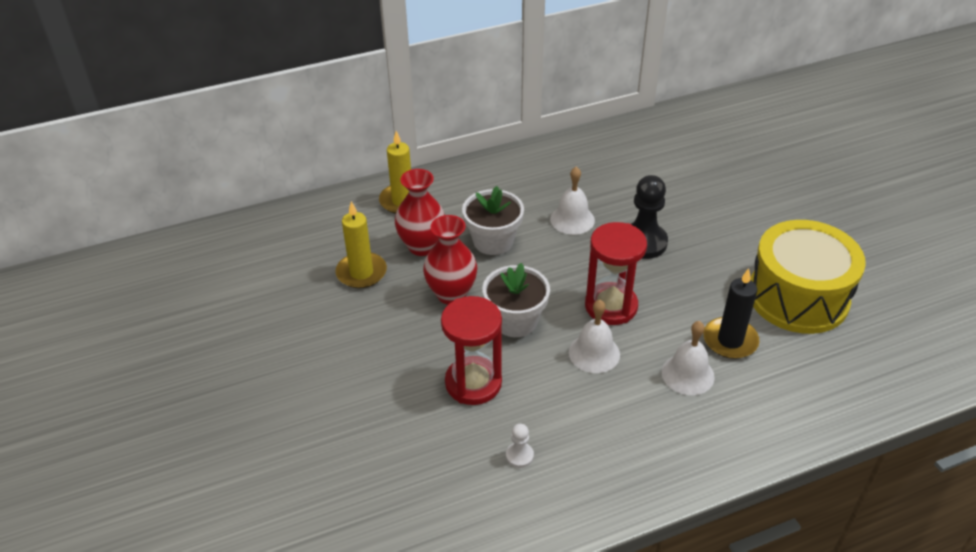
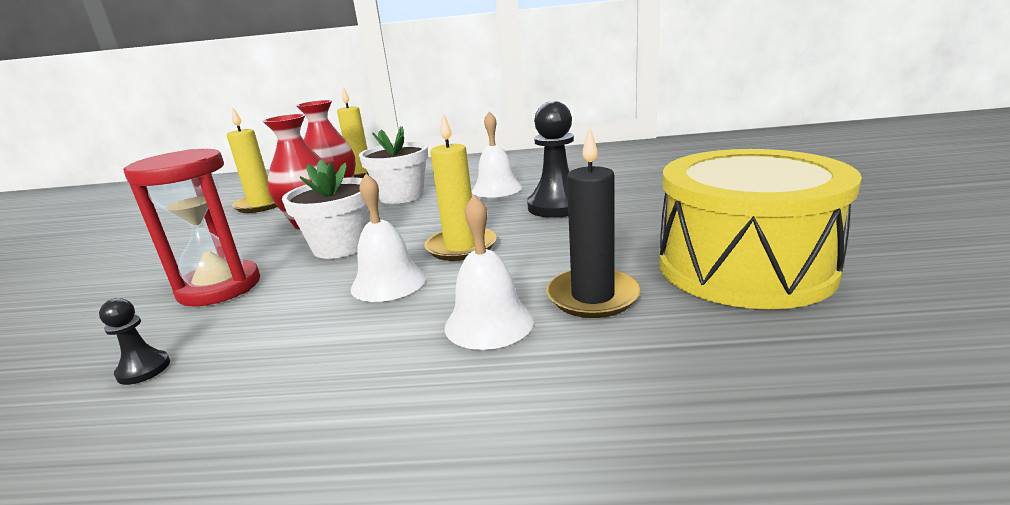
camera: 25 degrees right, 20 degrees down
(519, 456) = (143, 369): white pawn -> black pawn
(611, 306) = (461, 247): red hourglass -> yellow candle

